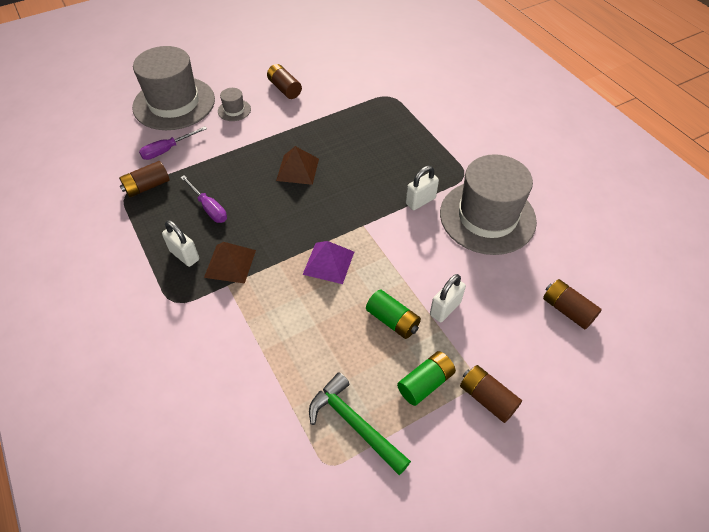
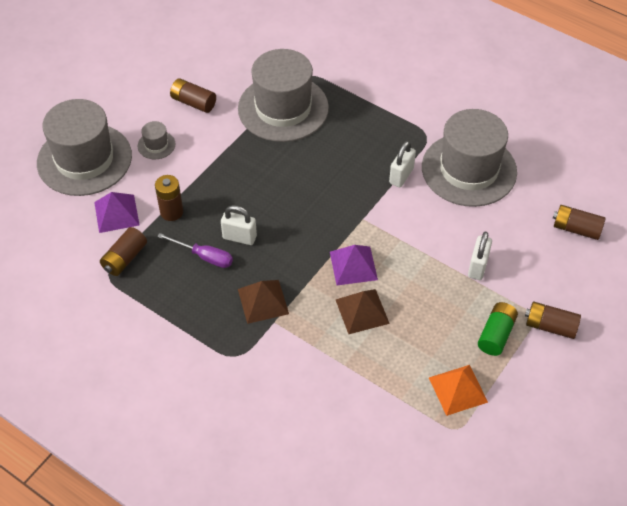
camera: 25 degrees left, 0 degrees up
(167, 150) = (116, 213): purple screwdriver -> purple pyramid
(184, 255) = (214, 310): white padlock -> white padlock (239, 237)
(209, 164) = (171, 212): none -> brown battery
(298, 169) = (265, 186): brown pyramid -> brown pyramid (362, 311)
(353, 114) = (283, 108): none -> grey hat
(354, 423) = (458, 389): green hammer -> orange pyramid
(392, 320) = (440, 294): green battery -> none

